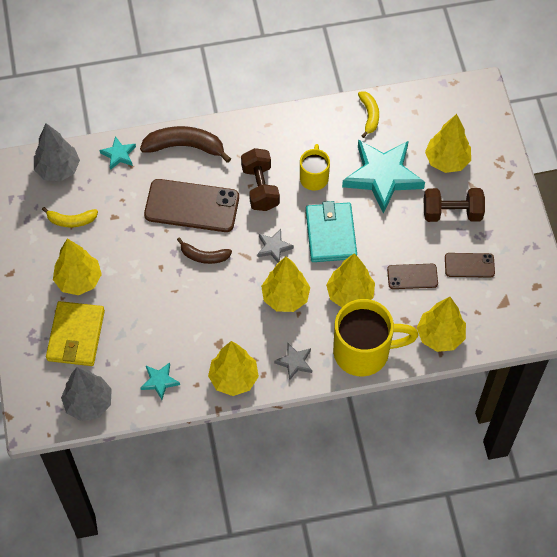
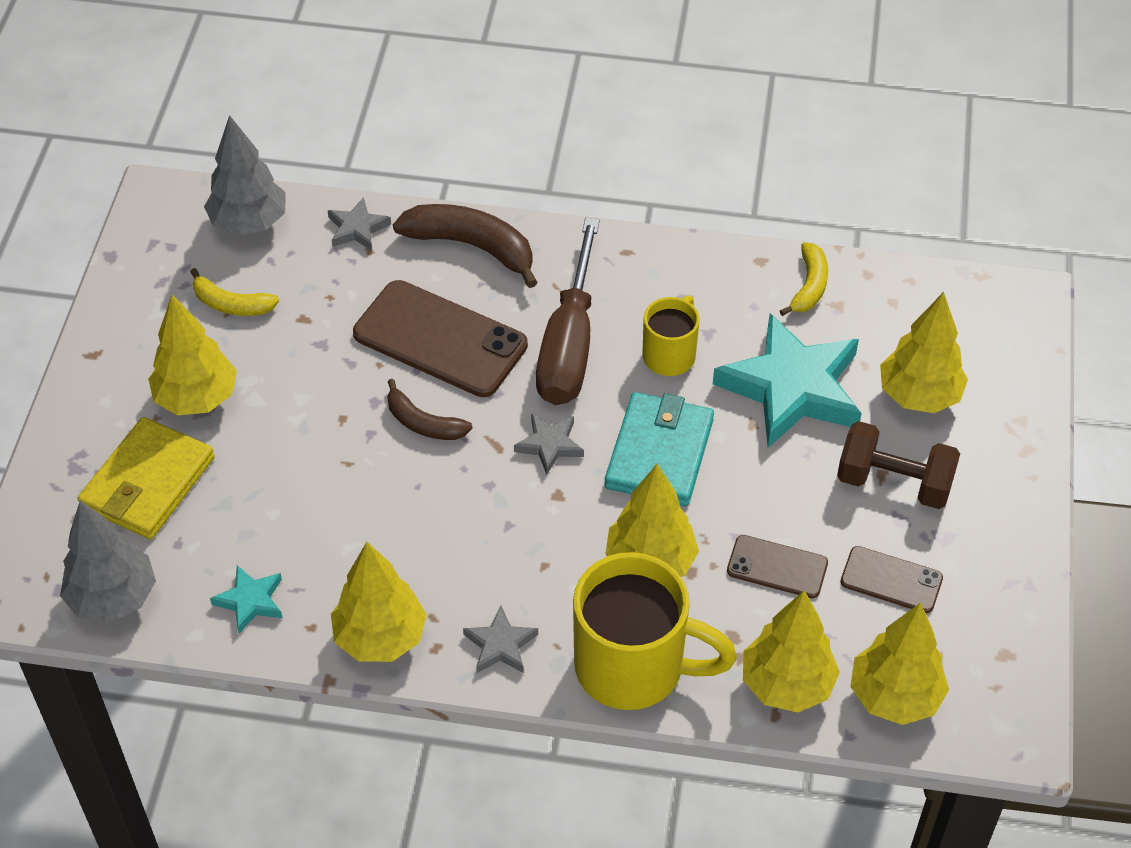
camera: 20 degrees right, 10 degrees down
(119, 154) = (357, 228): turquoise star -> grey star
(260, 188) = (569, 345): brown dumbbell -> brown screwdriver
(285, 297) = (533, 532): yellow tree -> yellow tree (894, 696)

